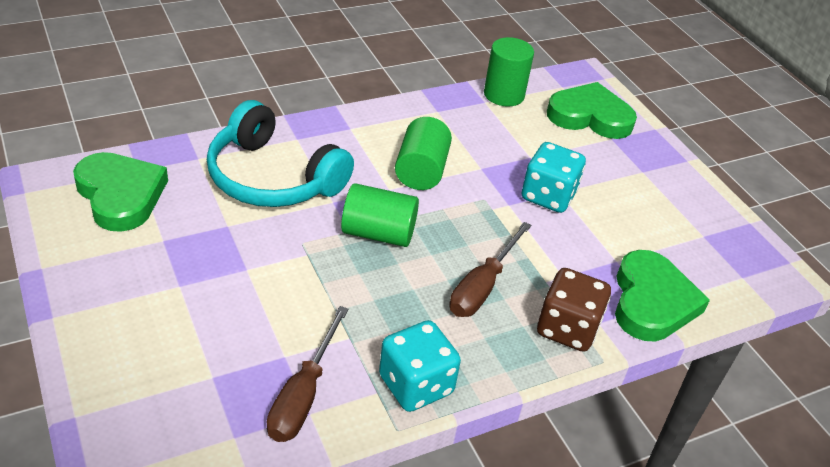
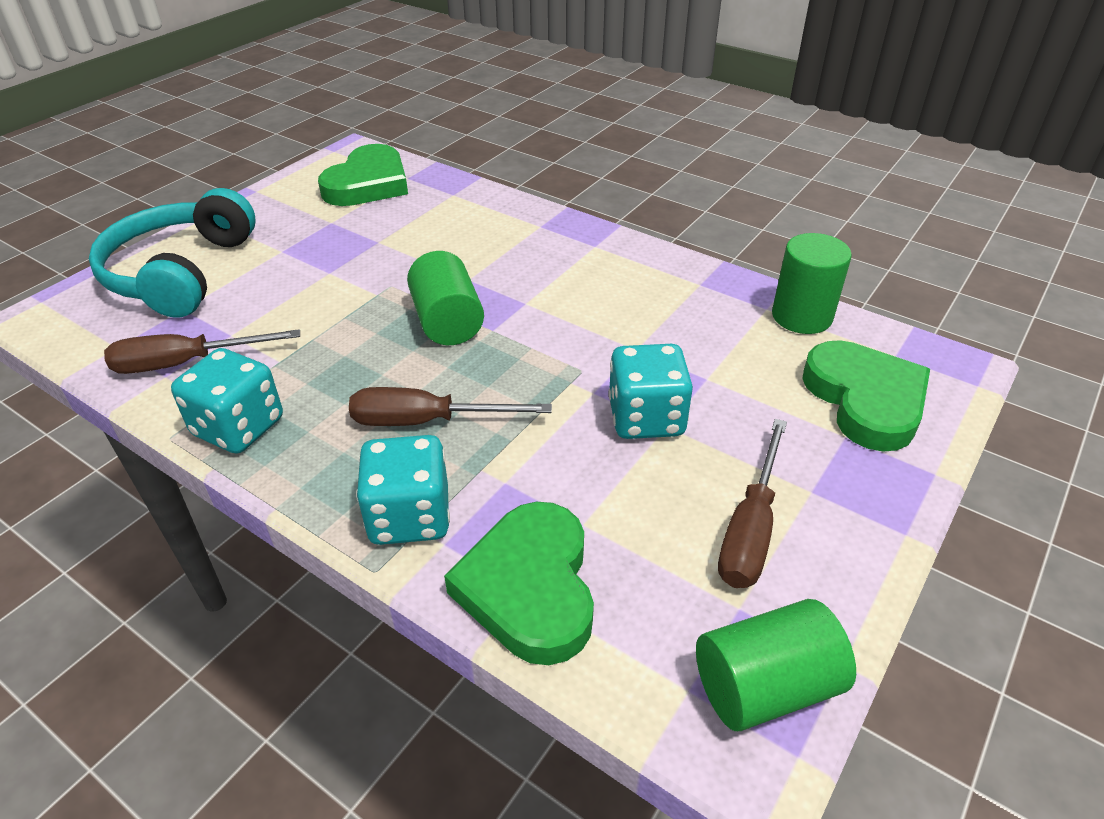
camera: 65 degrees right, 0 degrees up
(272, 178) = (467, 236): turquoise headphones -> turquoise headphones (180, 272)
(421, 171) = (579, 311): green cylinder -> green cylinder (765, 686)
(567, 328) = (409, 516): brown dice -> turquoise dice
(652, 302) = (530, 587): green heart -> green heart turned 105 degrees clockwise
(656, 204) = (750, 528): none -> brown screwdriver

